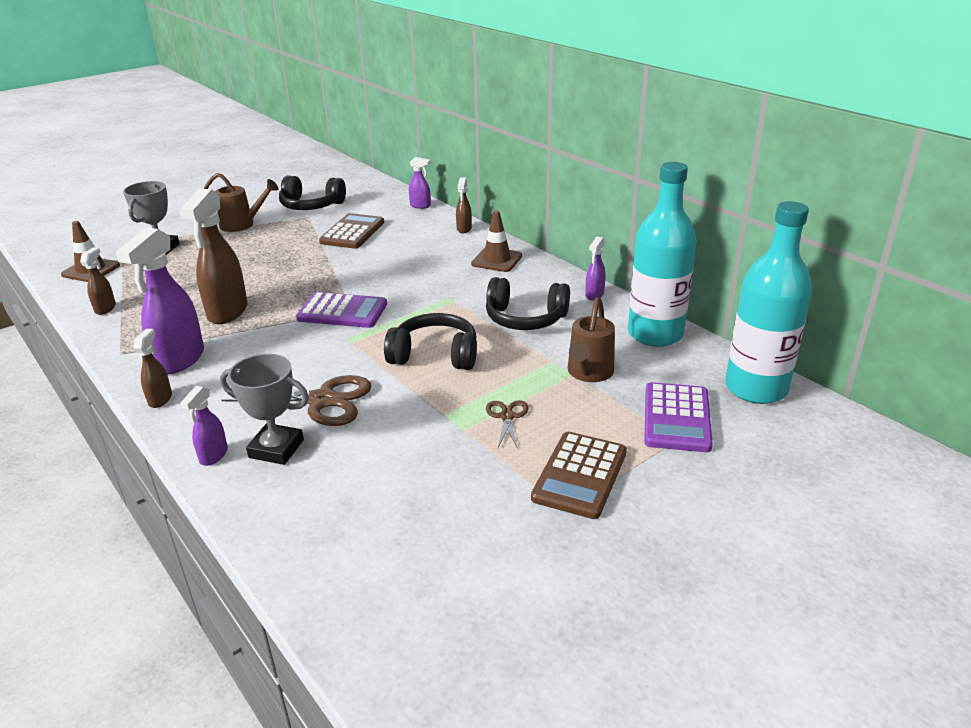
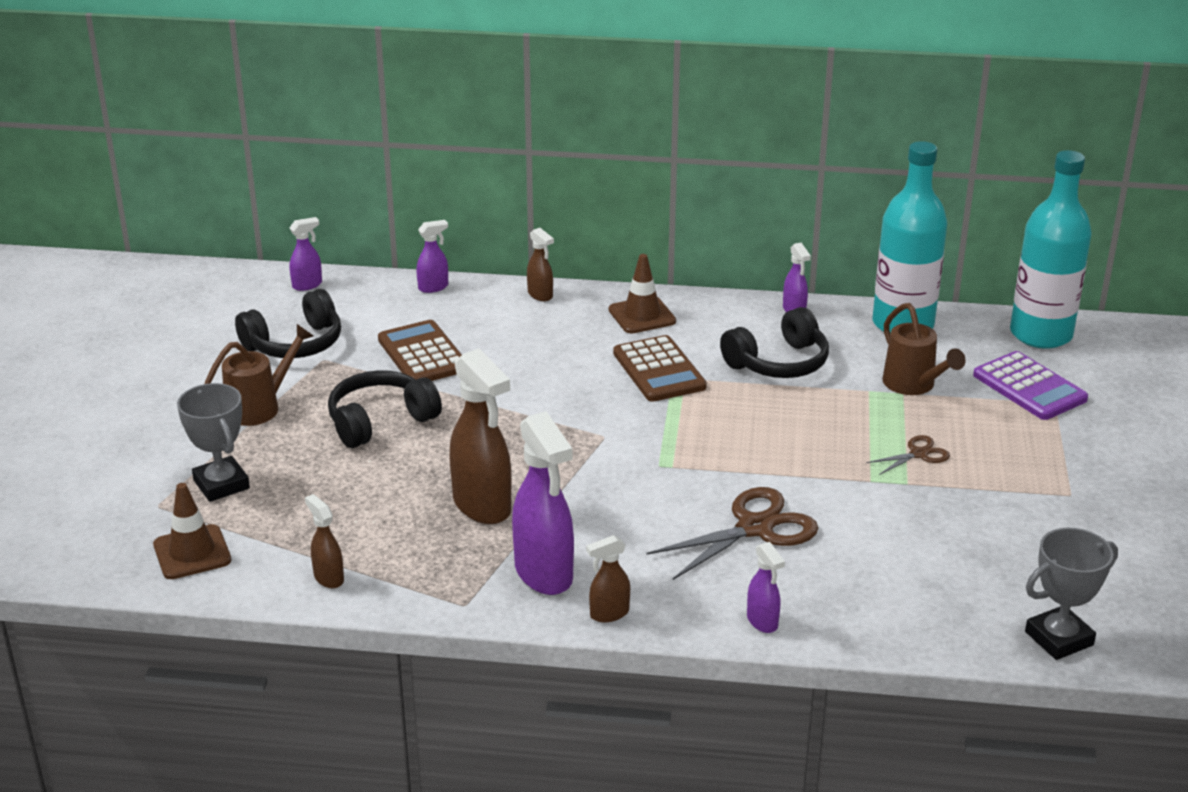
camera: 45 degrees left, 0 degrees up
(160, 399) = (609, 614): brown spray bottle -> brown spray bottle turned 75 degrees counterclockwise
(276, 449) = (800, 584): grey trophy -> grey trophy (1059, 638)
(342, 311) = (600, 443): purple calculator -> none
(369, 184) = (307, 285): none -> purple spray bottle
(435, 355) = (768, 436): black headphones -> black headphones (380, 421)
(507, 416) = (919, 454): brown scissors -> brown scissors turned 105 degrees clockwise
(580, 475) = (1041, 466): brown calculator -> brown calculator (659, 370)

